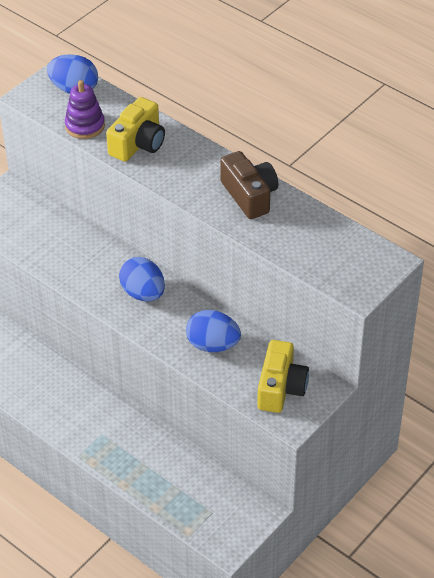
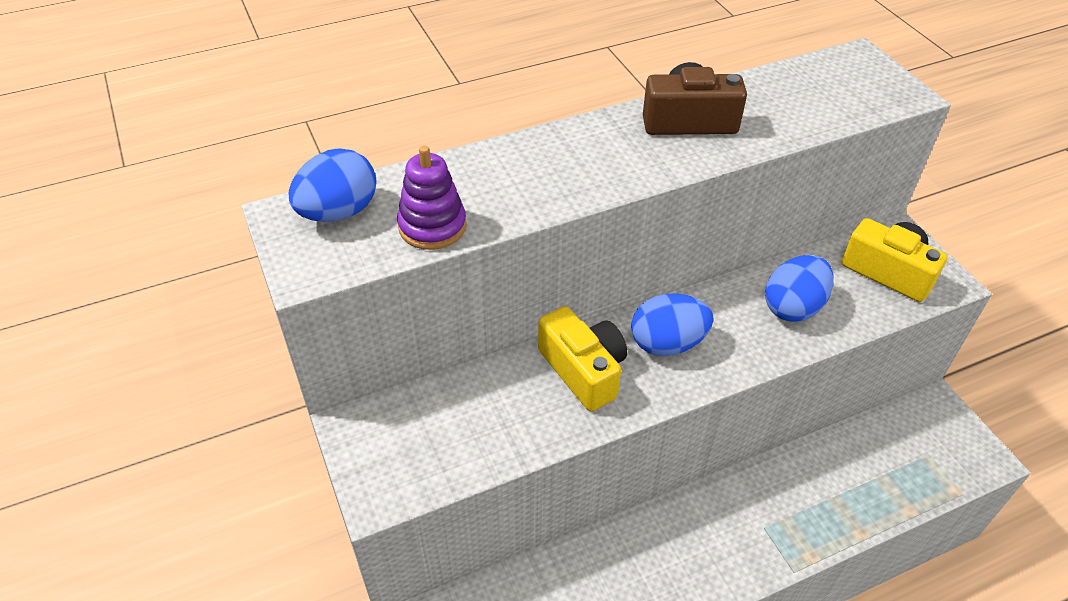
camera: 65 degrees left, 0 degrees up
(138, 143) = (515, 185): yellow camera -> yellow camera (583, 370)

